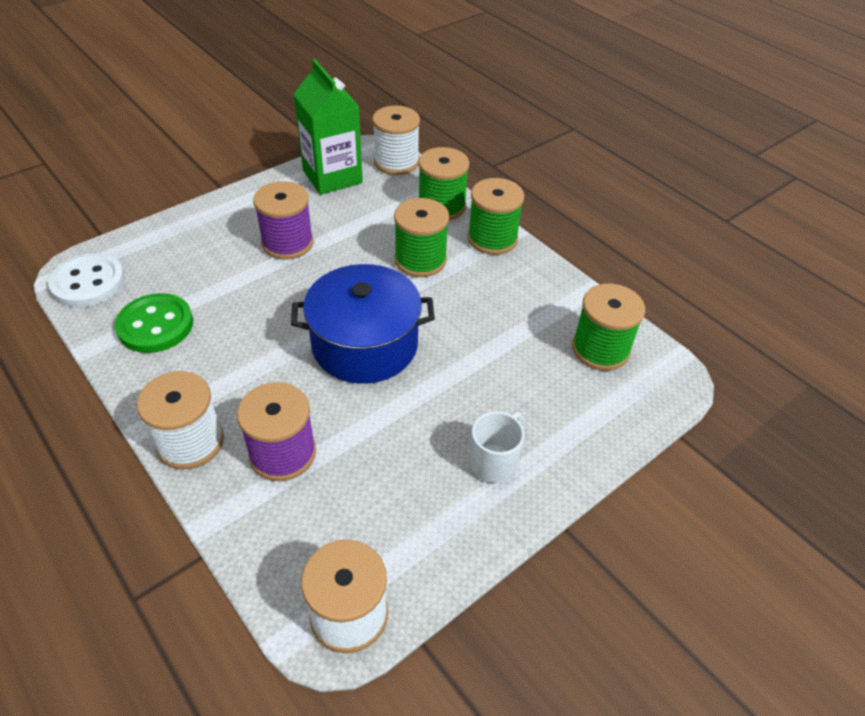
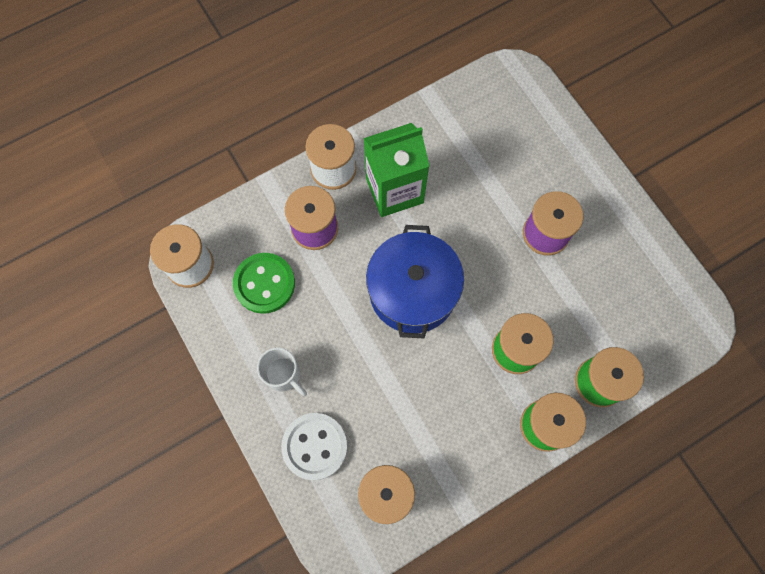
camera: 100 degrees right, 25 degrees up
(88, 283) = (502, 85): white button -> white button (314, 446)
(155, 325) = (449, 137): green button -> green button (264, 284)
(332, 177) = (650, 277): green carton -> green carton (394, 190)
(396, 162) = (678, 344): white spool -> none

